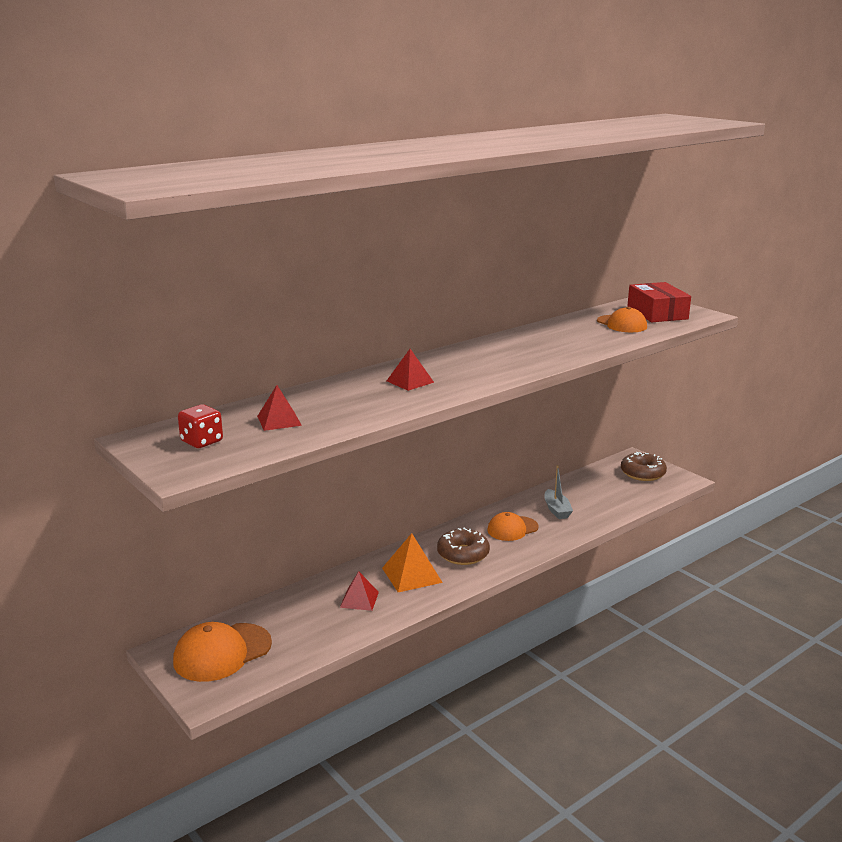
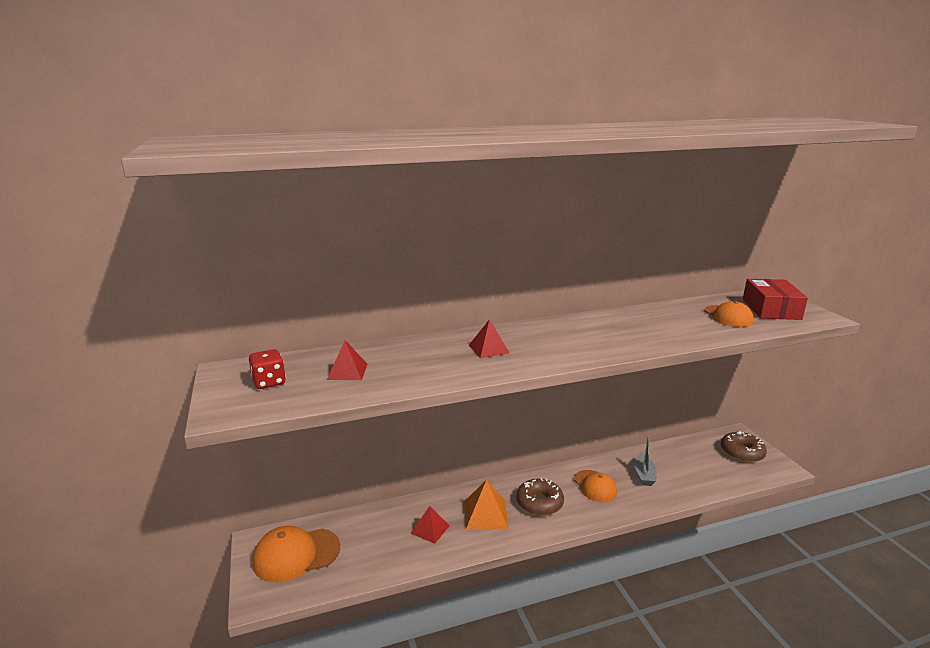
camera: 20 degrees right, 0 degrees up
(512, 529) = (595, 486): orange cap -> orange cap turned 105 degrees counterclockwise

